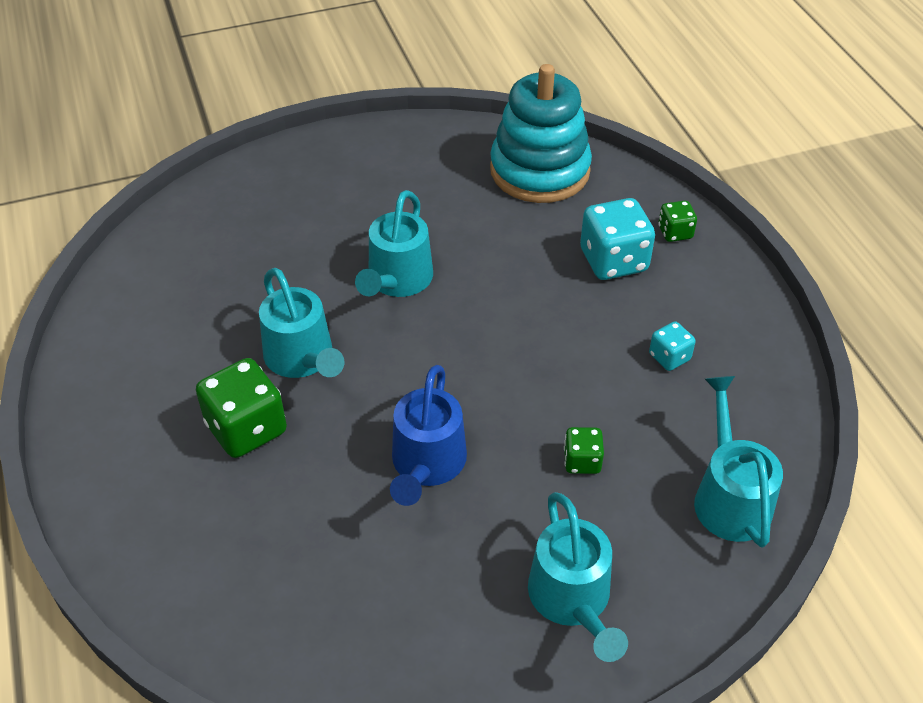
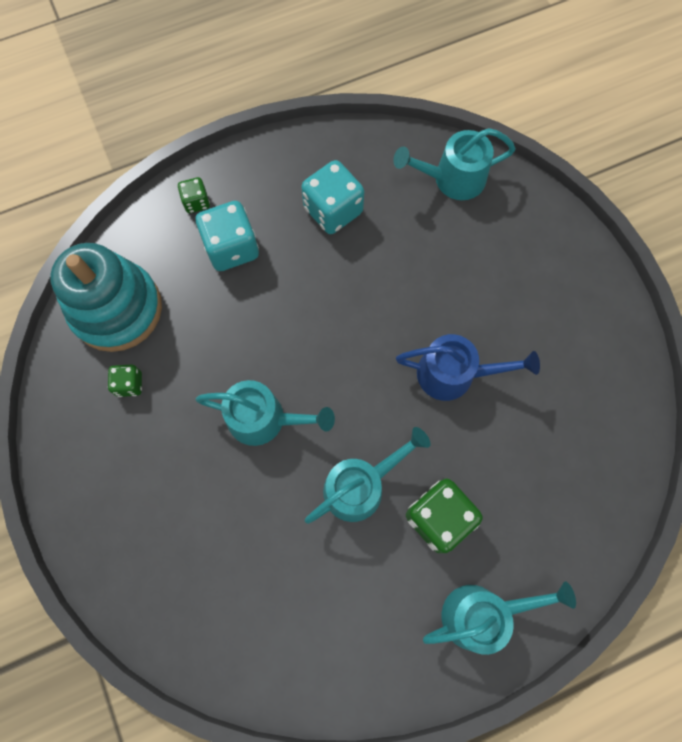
camera: 95 degrees left, 25 degrees up
(573, 601) = (547, 272): turquoise watering can -> turquoise watering can (482, 613)
(582, 461) = (436, 269): green dice -> green dice (129, 384)
(669, 357) = (333, 210): turquoise dice -> turquoise dice, size x1.88

